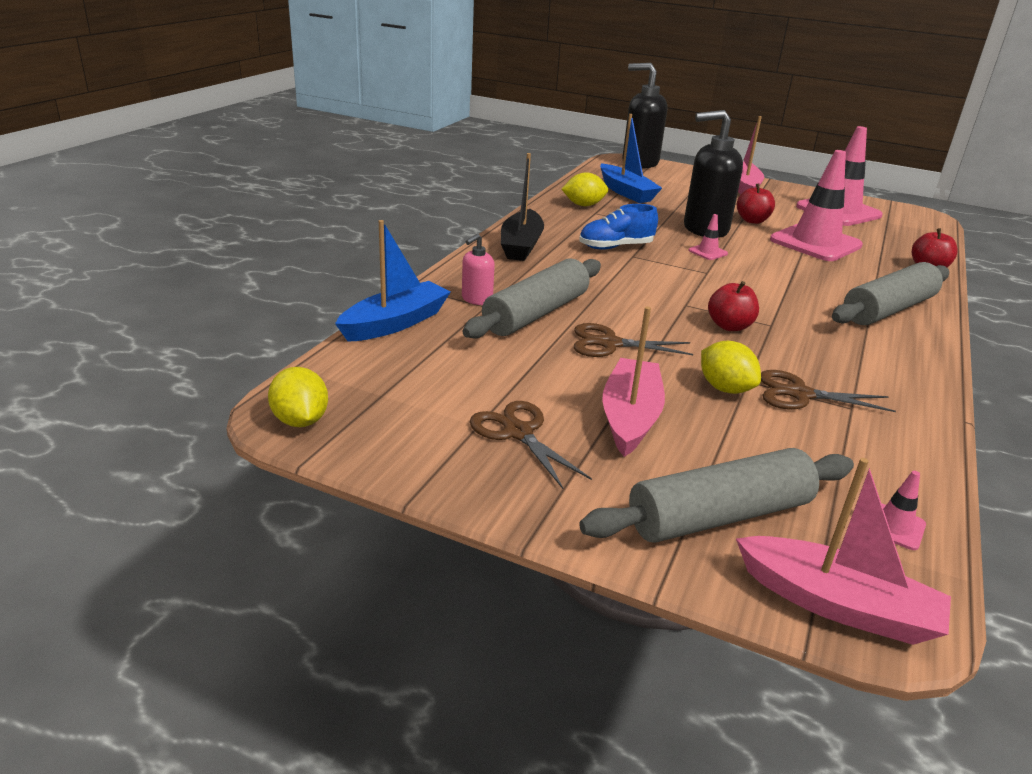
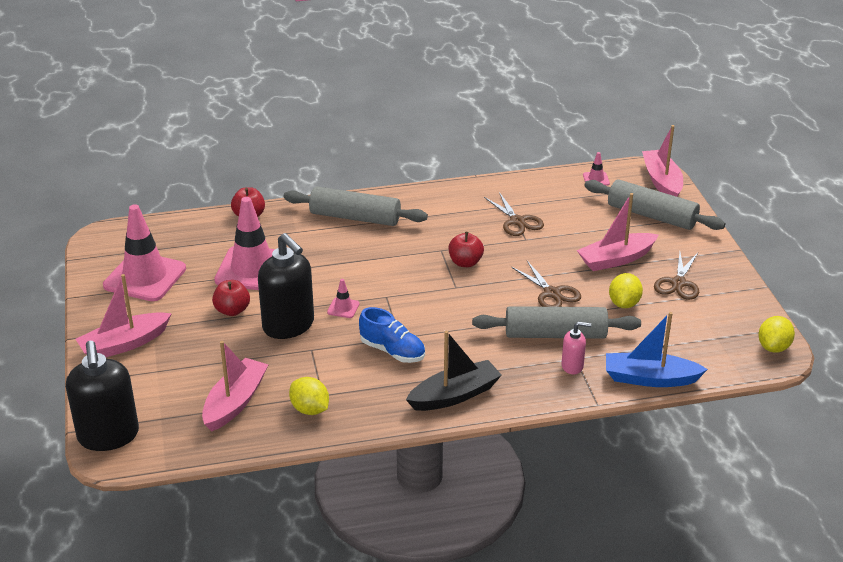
camera: 125 degrees left, 5 degrees up
(626, 192) = (235, 402): blue boat -> pink boat
(725, 388) = (545, 243): yellow lemon -> yellow lemon (624, 303)

